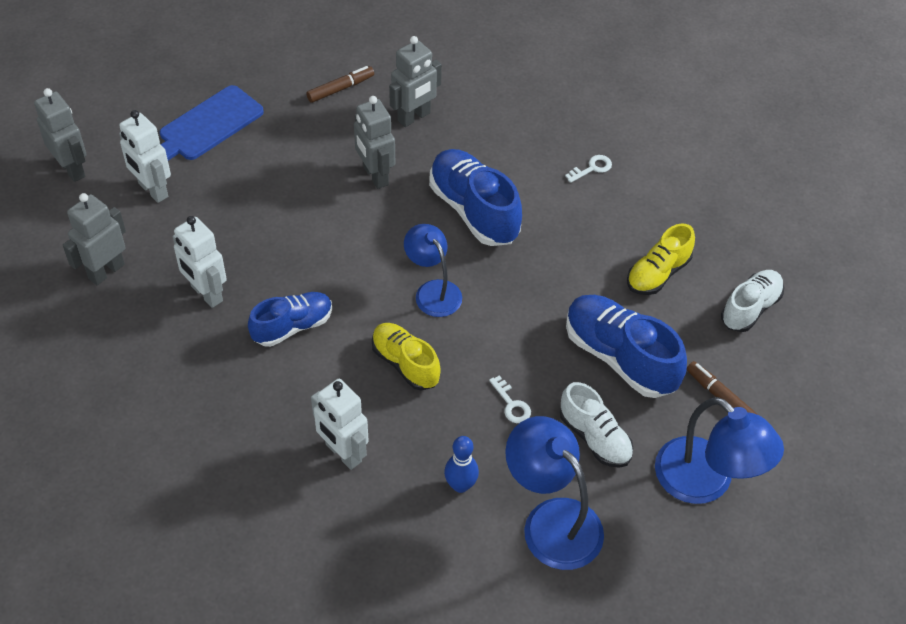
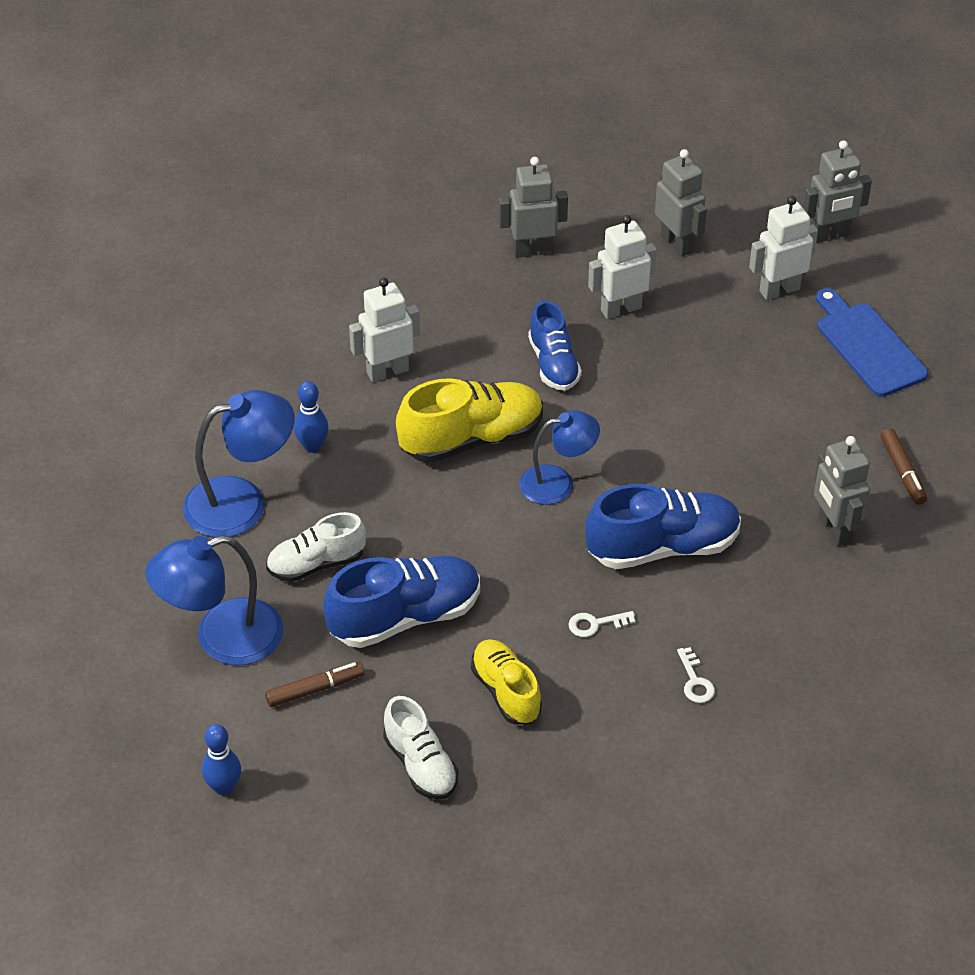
camera: 110 degrees right, 5 degrees down
(375, 176) = (745, 472): grey robot -> grey robot (532, 251)
(405, 363) = (472, 439): yellow shoe -> yellow shoe, size x1.56
(511, 404) = (386, 509): white key -> white key (595, 624)
(842, 429) = (224, 787): none -> blue bowling pin

